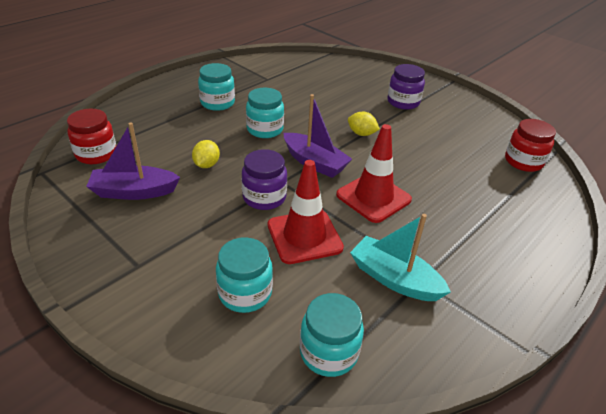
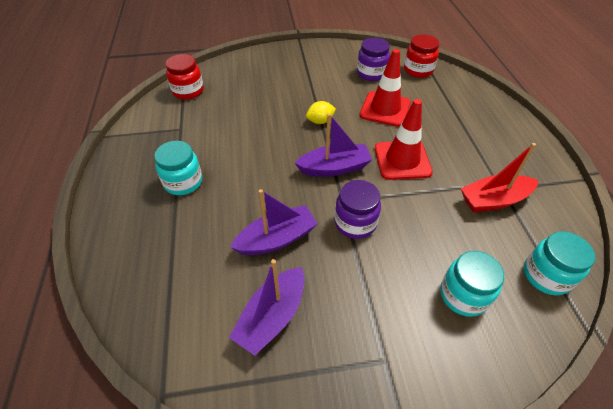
camera: 50 degrees left, 10 degrees up
(96, 154) = (176, 324): red jar -> red jar (188, 91)
(206, 165) = (277, 239): yellow lemon -> purple boat
(265, 129) = (260, 172): turquoise jar -> none
(304, 236) = (420, 224): red traffic cone -> red traffic cone (385, 109)
(394, 279) = (493, 200): turquoise boat -> red boat
(403, 102) = (300, 77): purple jar -> purple jar (371, 73)

